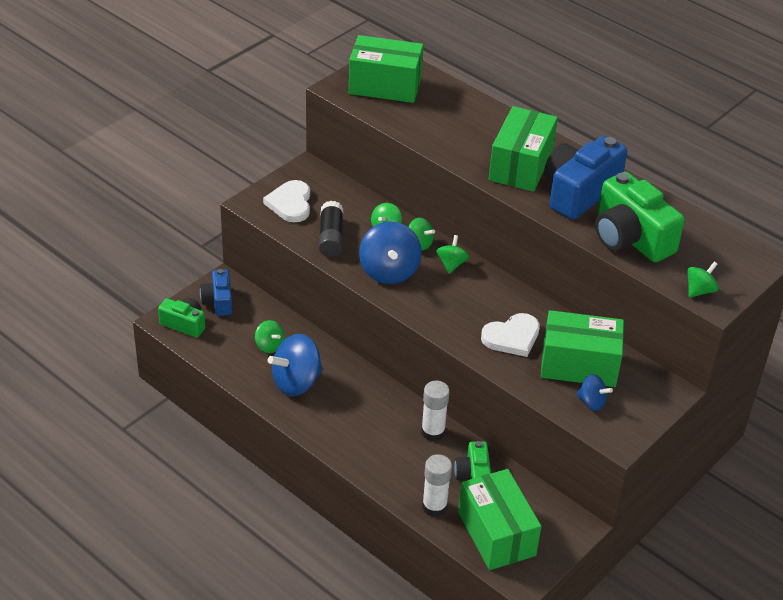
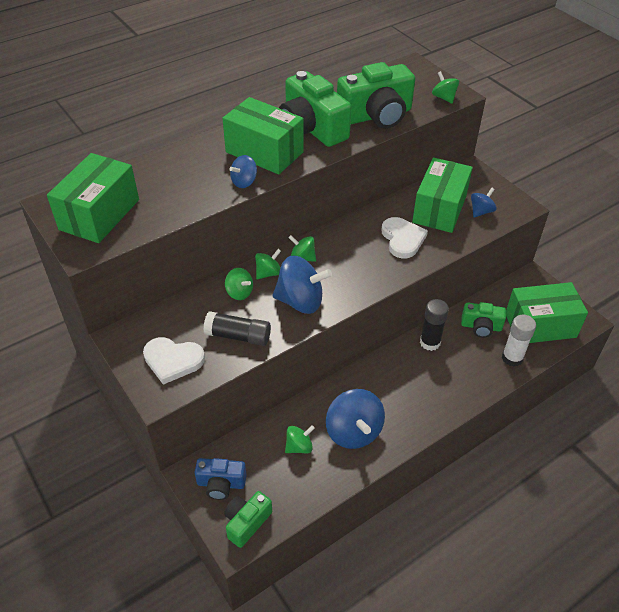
camera: 75 degrees left, 5 degrees up
(433, 432) = (430, 342): white glue stick -> black glue stick
(467, 160) = (244, 182): none -> blue spinning top
(579, 192) = (311, 128): blue camera -> green camera

